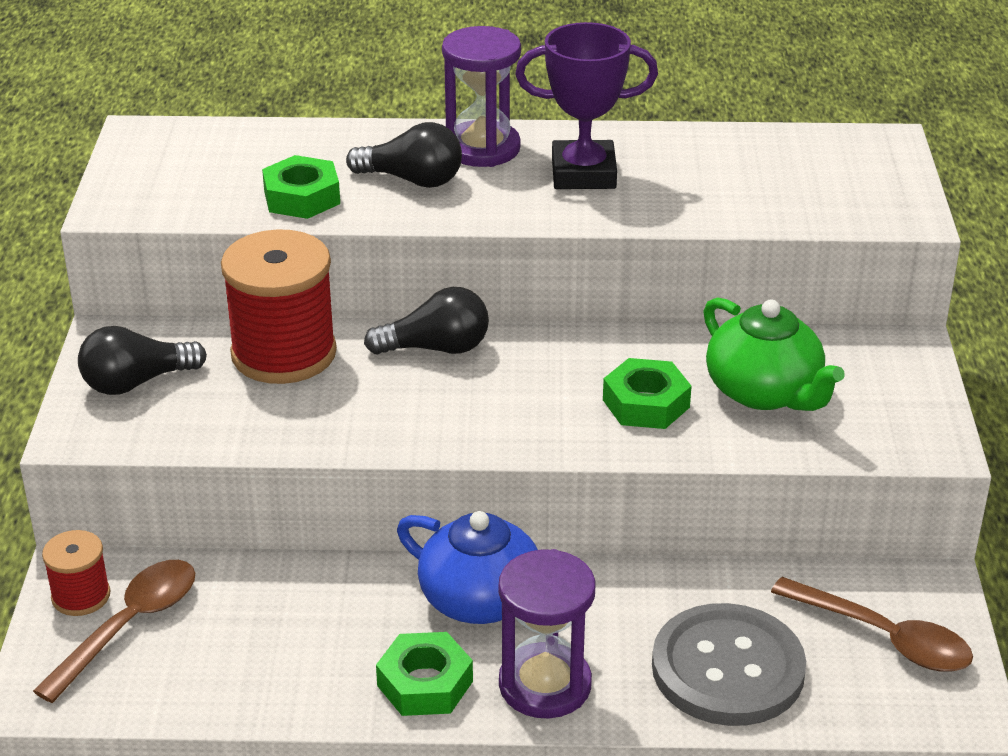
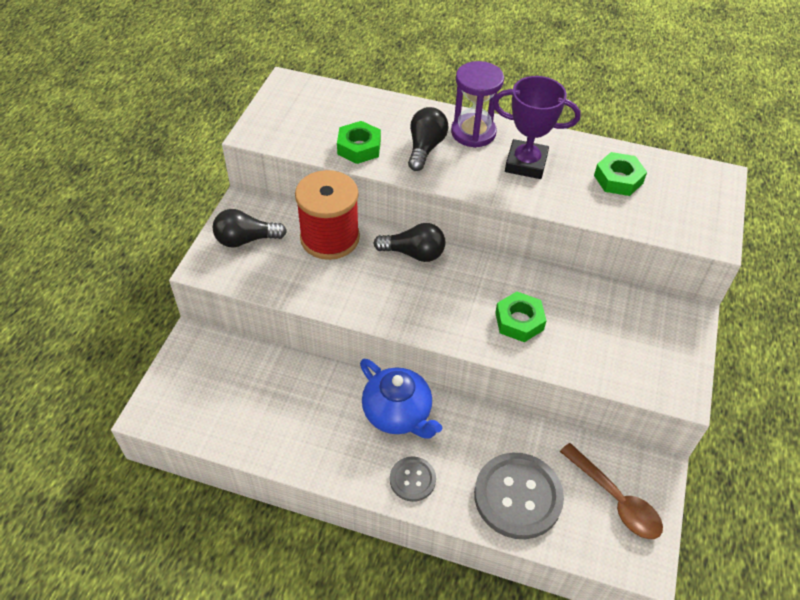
camera: 15 degrees right, 15 degrees up
(81, 596) = (191, 355): red spool -> none
(129, 626) = (209, 381): brown spoon -> none
(412, 180) = (425, 148): black light bulb -> black light bulb turned 105 degrees counterclockwise
(425, 683) = (348, 460): green nut -> green nut (618, 179)
(545, 685) = (412, 479): purple hourglass -> grey button
(764, 392) = (591, 329): green teapot -> none

